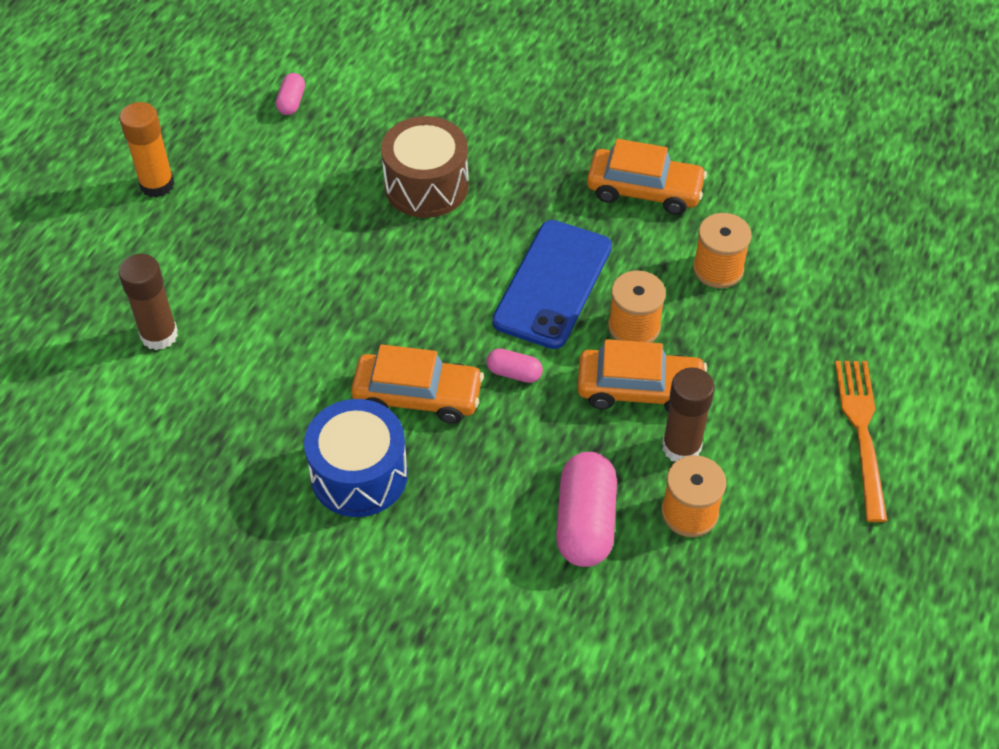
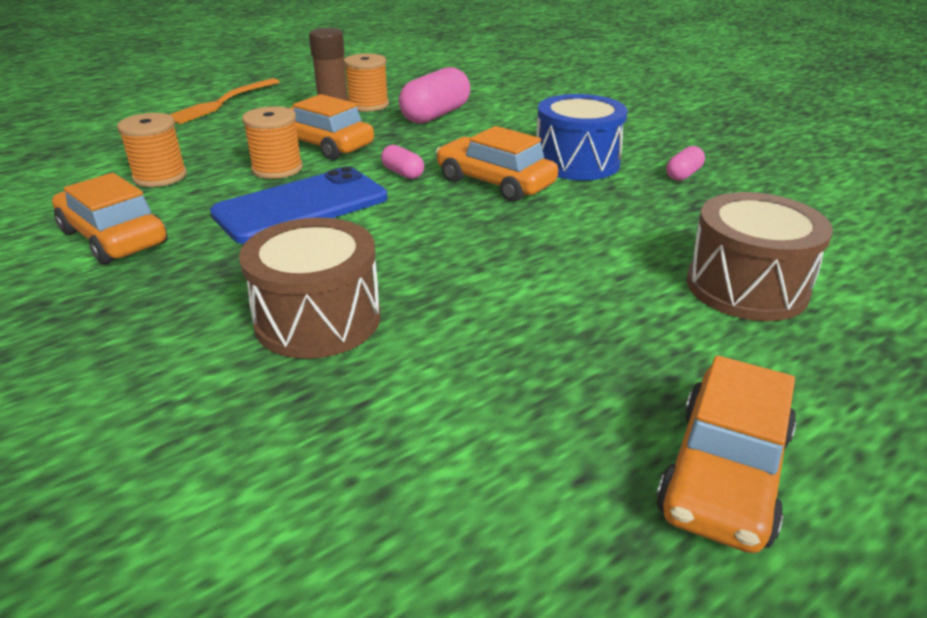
camera: 150 degrees left, 20 degrees down
(157, 184) = (724, 473): orange glue stick -> orange car
(159, 335) = (746, 287): brown glue stick -> brown drum
(291, 102) = (395, 535): pink capsule -> pink capsule (683, 175)

